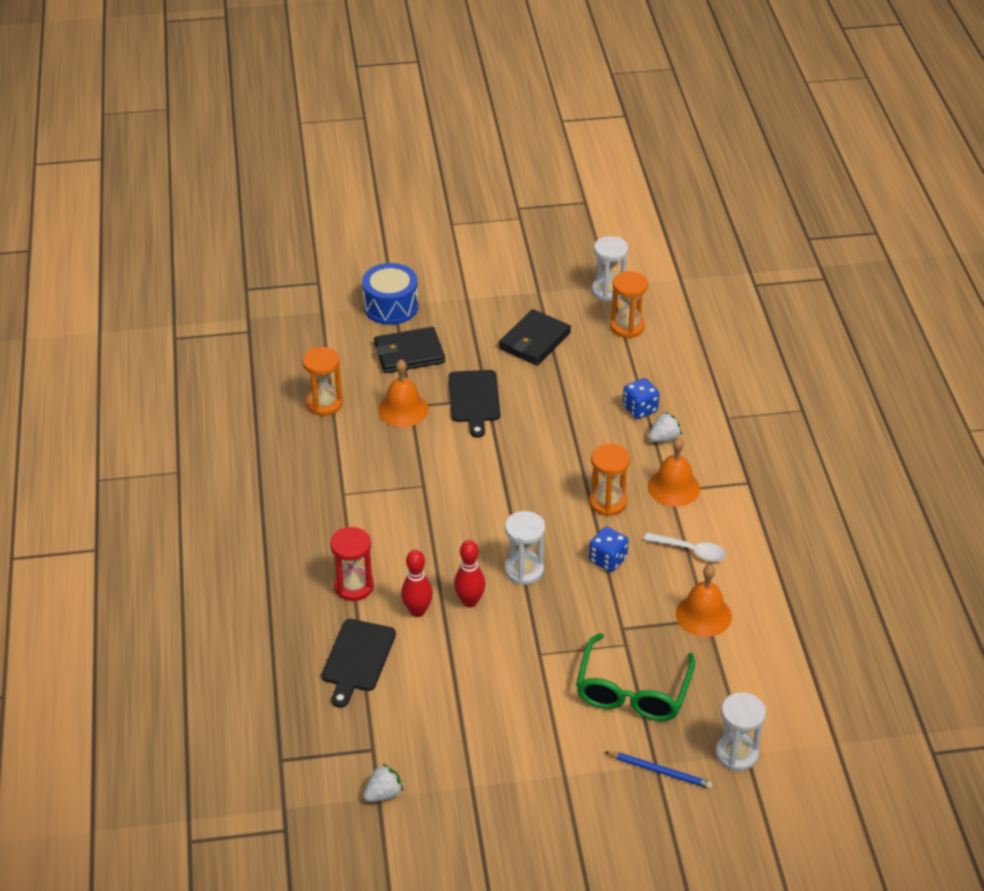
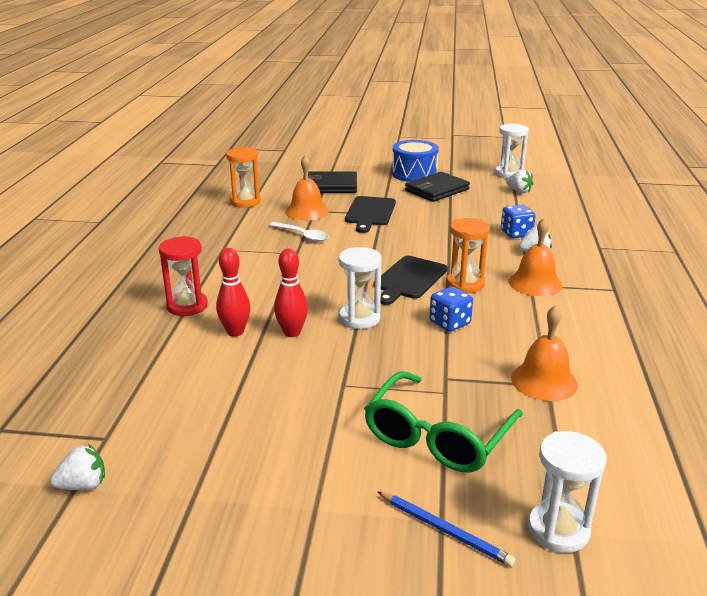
camera: 15 degrees right, 15 degrees down
(357, 659) = (150, 358): black cutting board -> black cutting board (409, 279)
(391, 306) = (331, 164): blue drum -> blue drum (414, 174)
(627, 327) = (519, 191): orange hourglass -> white strawberry
(690, 550) = (541, 328): white spoon -> white spoon (302, 235)

